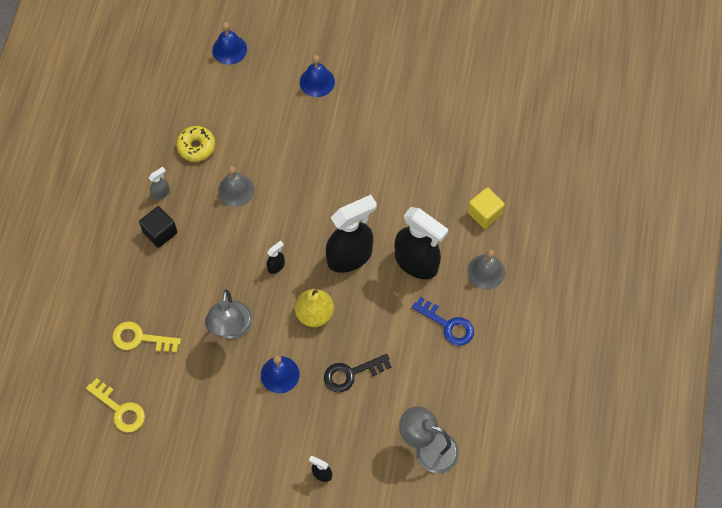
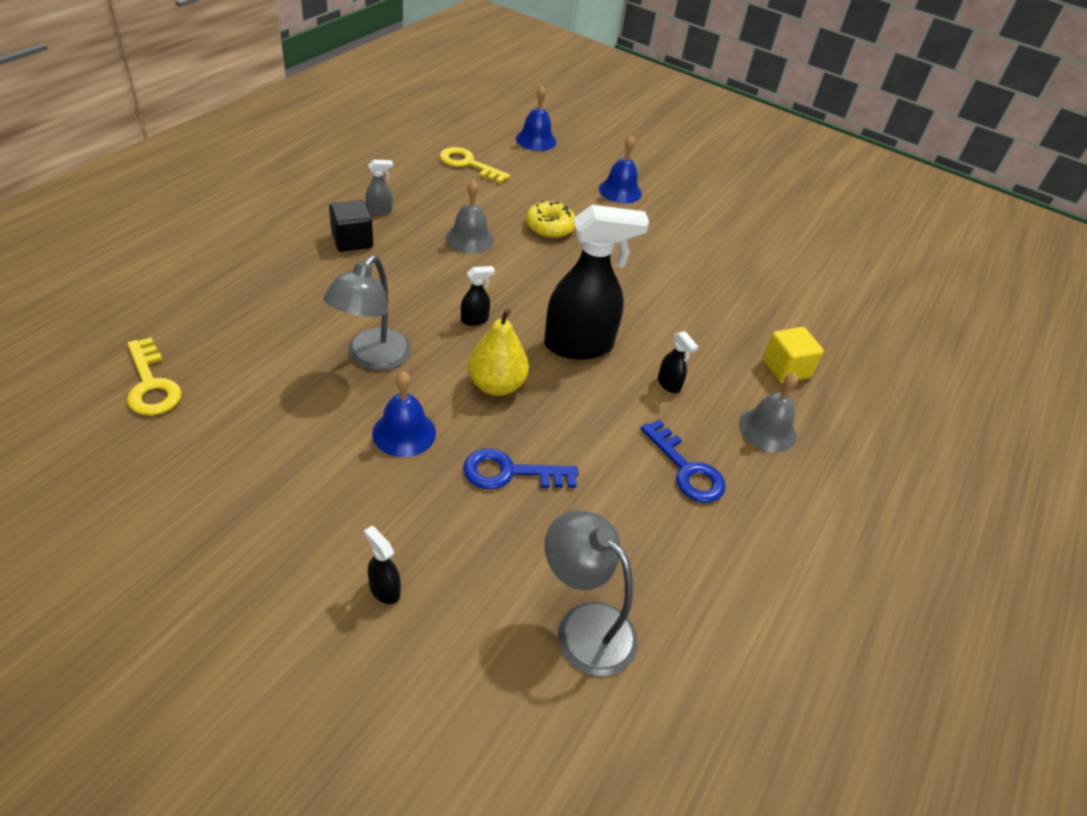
camera: 15 degrees right, 20 degrees down
(140, 338) = (245, 323): yellow key -> yellow key (468, 164)
(196, 147) = (449, 191): yellow donut -> yellow donut (550, 227)
(351, 374) = (510, 472): black key -> blue key
(416, 263) = (669, 384): black spray bottle -> black spray bottle, size x0.41

